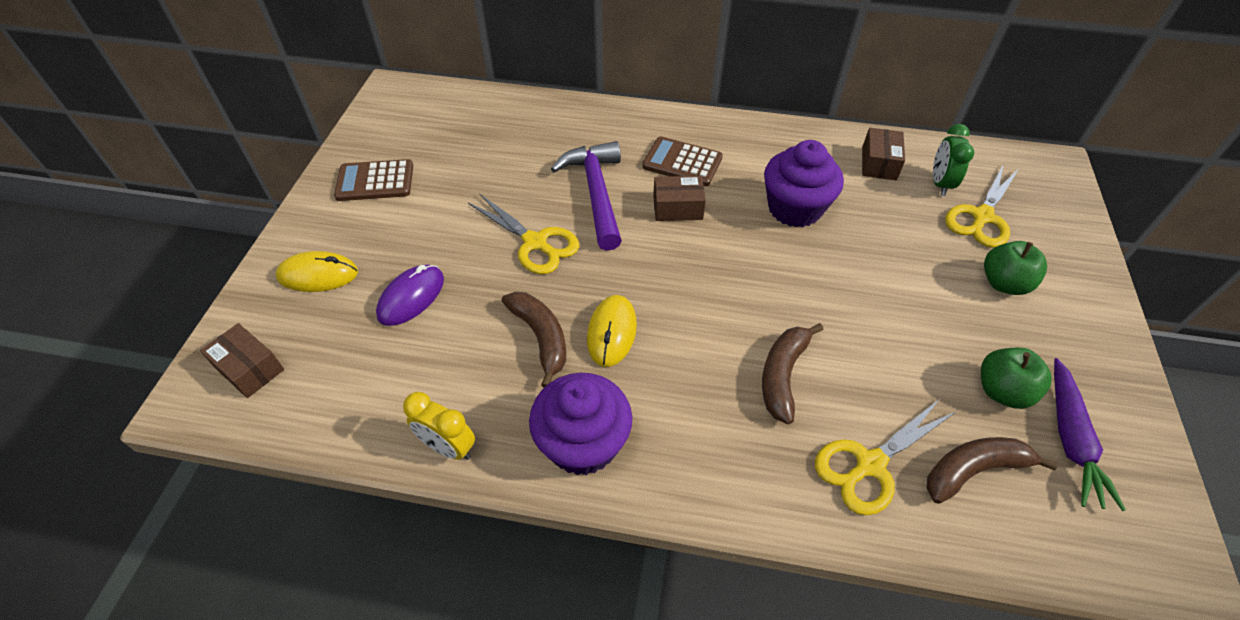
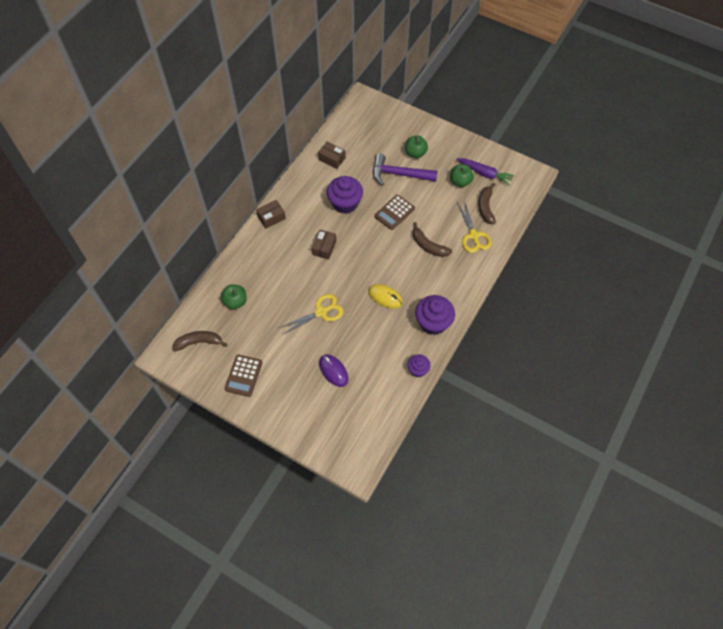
camera: 70 degrees left, 10 degrees up
(249, 369) = (349, 443): brown box -> brown box (271, 217)
(318, 275) = (302, 410): yellow mouse -> none
(448, 447) = (418, 370): yellow clock -> purple cupcake
(514, 133) = (235, 302): none -> green apple
(541, 338) = (377, 324): brown banana -> brown banana (199, 342)
(596, 193) = (299, 277): purple hammer -> purple hammer (399, 174)
(682, 162) = (294, 235): brown calculator -> brown calculator (394, 212)
(940, 183) = (354, 143): green clock -> none
(982, 217) = (379, 140): yellow scissors -> none

